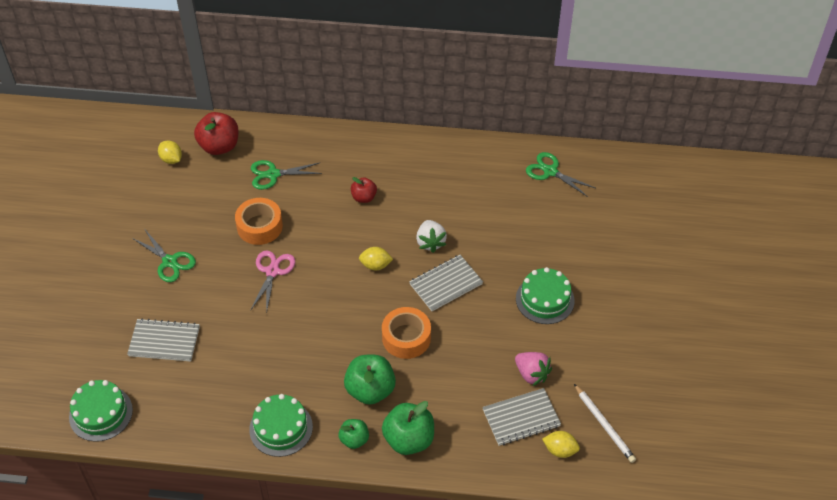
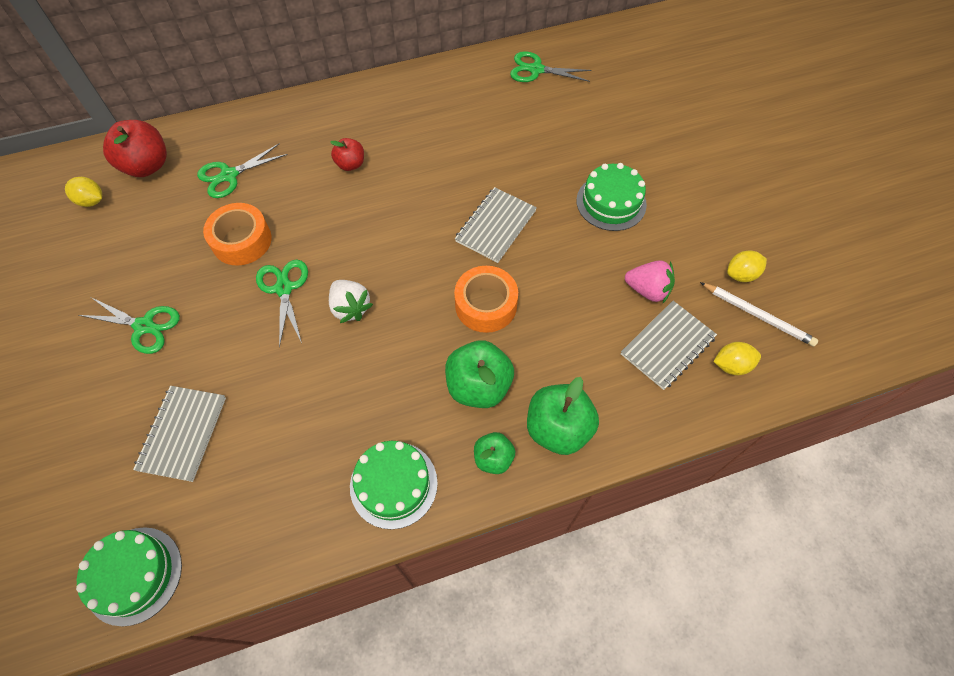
camera: 25 degrees left, 10 degrees up
(164, 341) = (182, 433): grey notebook -> grey notebook turned 60 degrees counterclockwise
(272, 271) = (284, 288): pink scissors -> green scissors
(375, 265) = (404, 235): yellow lemon -> yellow lemon (741, 274)
(430, 242) = (452, 186): white strawberry -> white strawberry (350, 308)

